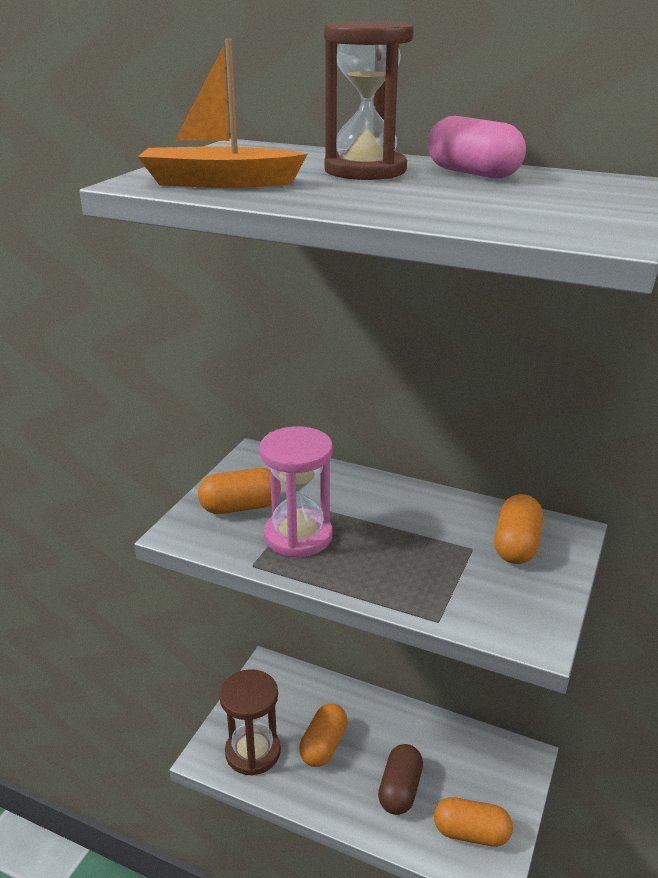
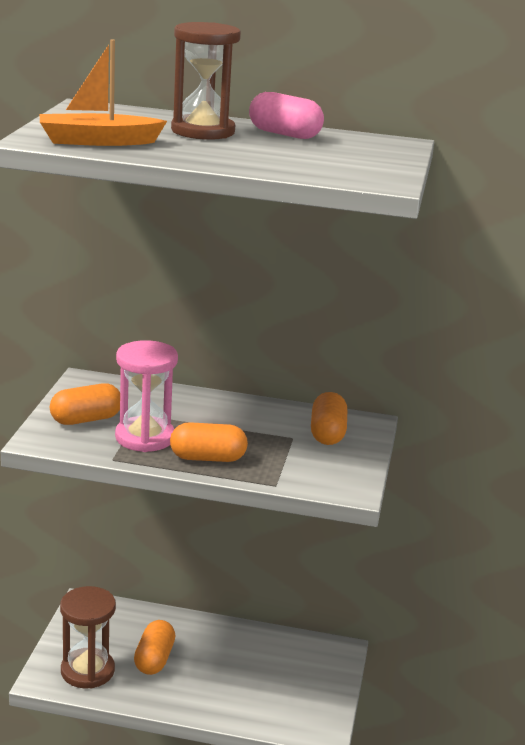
camera: 15 degrees left, 5 degrees down
(400, 789) = (232, 684): brown capsule -> none
(471, 833) = (300, 707): orange capsule -> orange capsule (207, 458)

